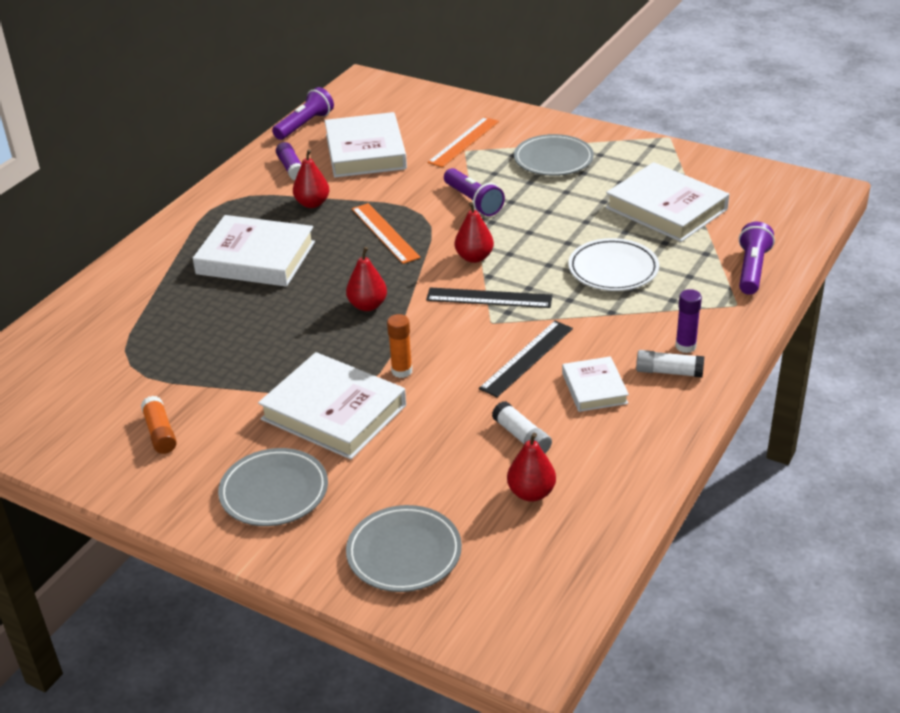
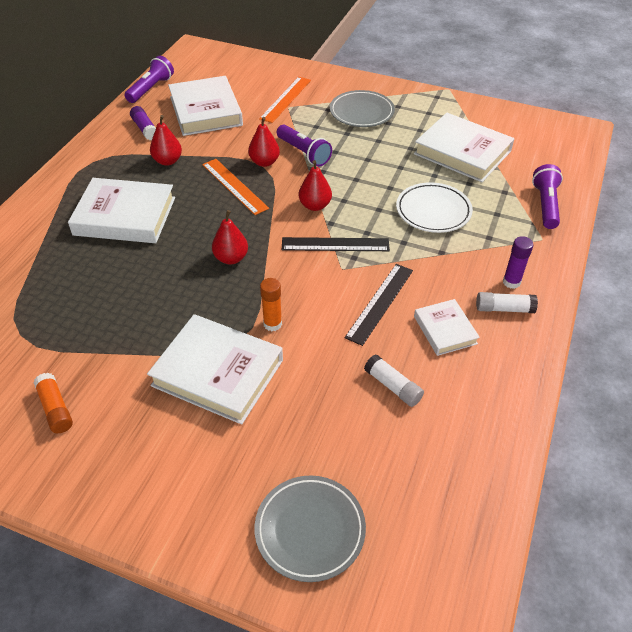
camera: 10 degrees left, 10 degrees up
(274, 492) = (174, 468): grey plate -> none
(531, 493) = (414, 448): red pear -> red pear (264, 162)

